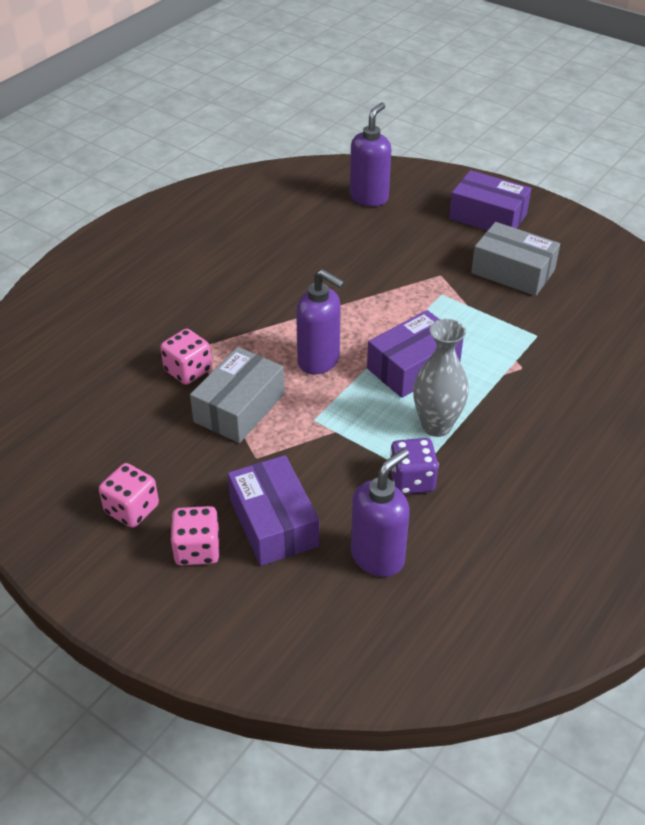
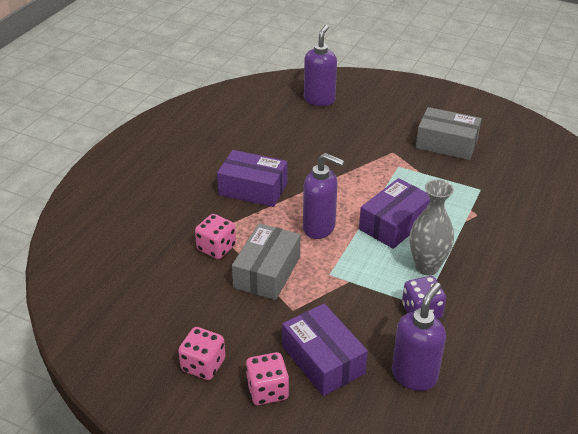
camera: 10 degrees left, 5 degrees down
(487, 216) = (414, 105): purple box -> purple box (253, 189)

